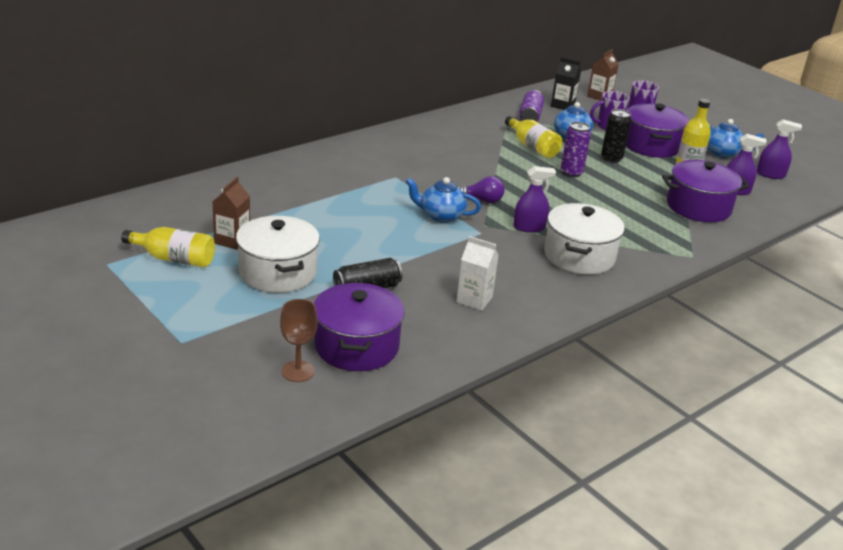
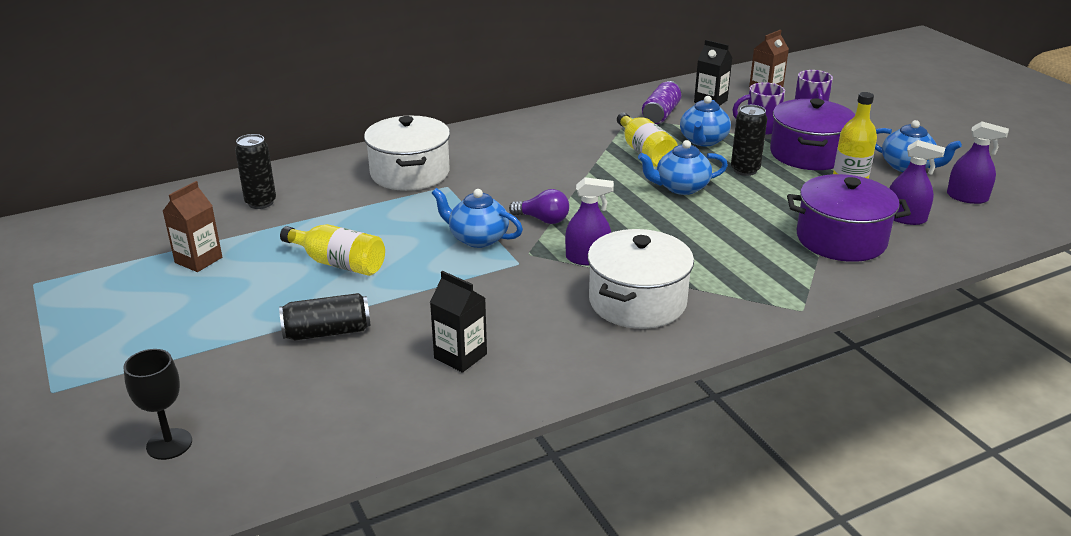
camera: 15 degrees right, 0 degrees up
(174, 259) = (115, 280): yellow bottle -> yellow bottle (339, 263)
(254, 194) = (261, 203): none -> black can
(277, 273) = (227, 304): white pot -> white pot (410, 173)
(298, 371) = (169, 444): brown goblet -> black goblet
(356, 346) = (266, 413): purple pot -> none
(474, 300) = (460, 356): white carton -> black carton
(571, 173) = (681, 187): purple can -> blue teapot

